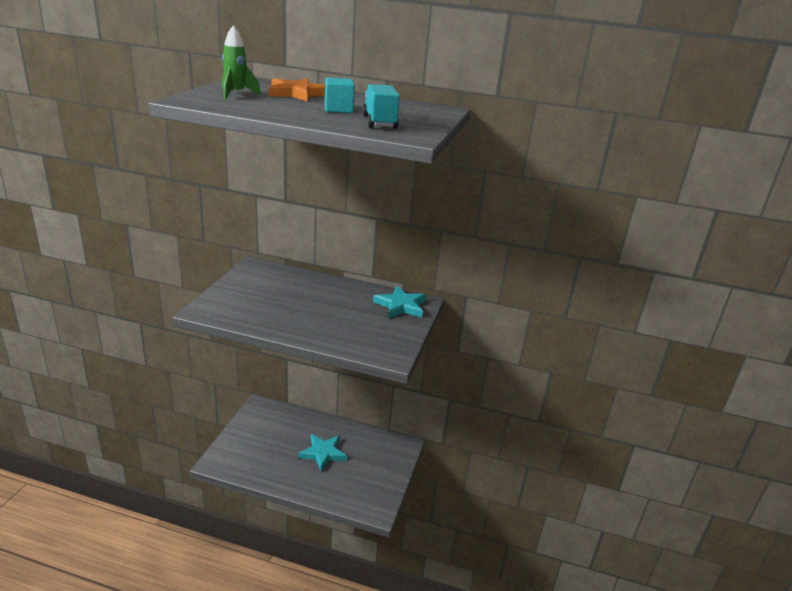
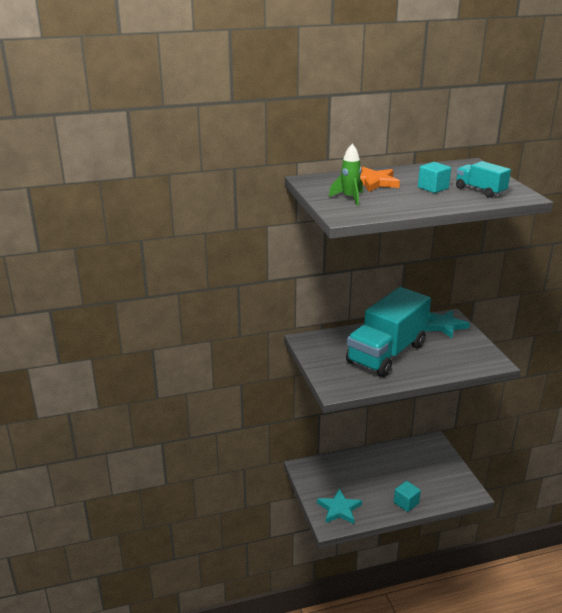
camera: 30 degrees left, 0 degrees up
(302, 304) = (386, 353): none -> turquoise truck
(304, 482) = (406, 503): none -> turquoise cube
(323, 453) = (391, 476): turquoise star -> turquoise star (339, 509)

